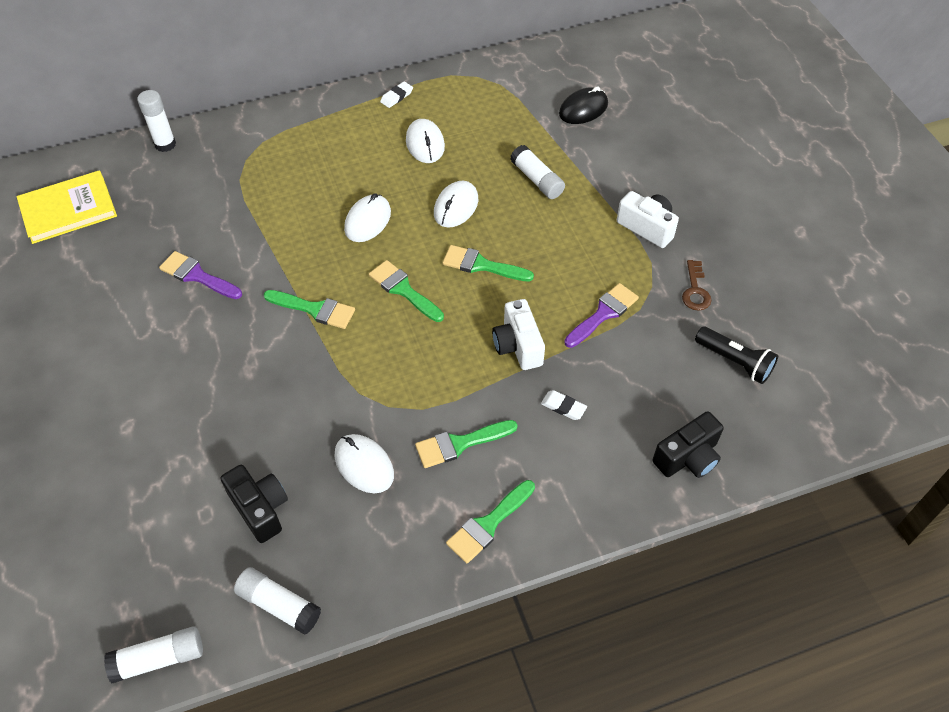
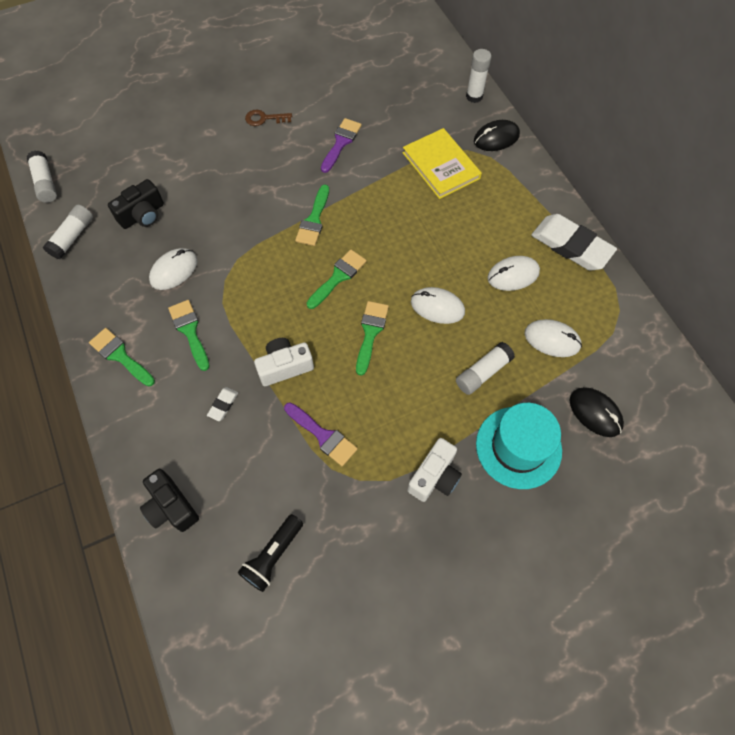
camera: 85 degrees right, 10 degrees up
(68, 209) = (396, 57): yellow book -> yellow book (441, 165)
(236, 133) = (496, 138): none -> black mouse
(367, 221) = (411, 242): white mouse -> white mouse (552, 339)
(396, 97) = (571, 245): white eraser -> white eraser, size x2.39
(616, 164) = (518, 447): none -> turquoise hat
(695, 290) = (357, 521): brown key -> brown key (264, 118)

